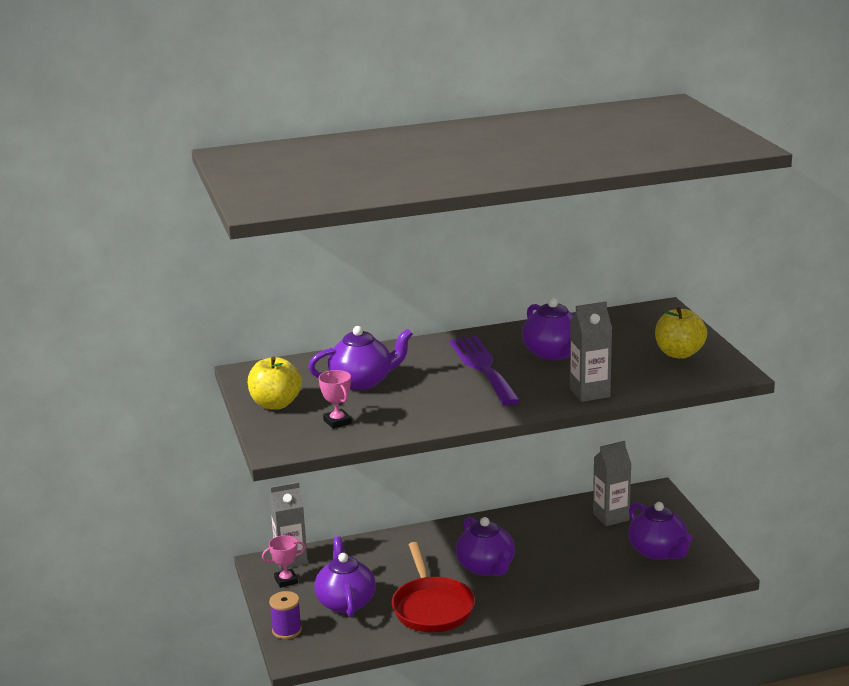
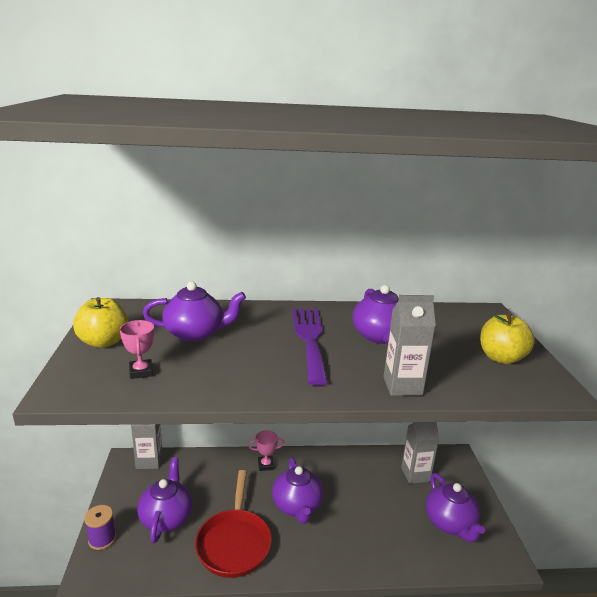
camera: 10 degrees right, 0 degrees up
(286, 580) = (133, 482): pink trophy -> pink trophy (266, 465)

